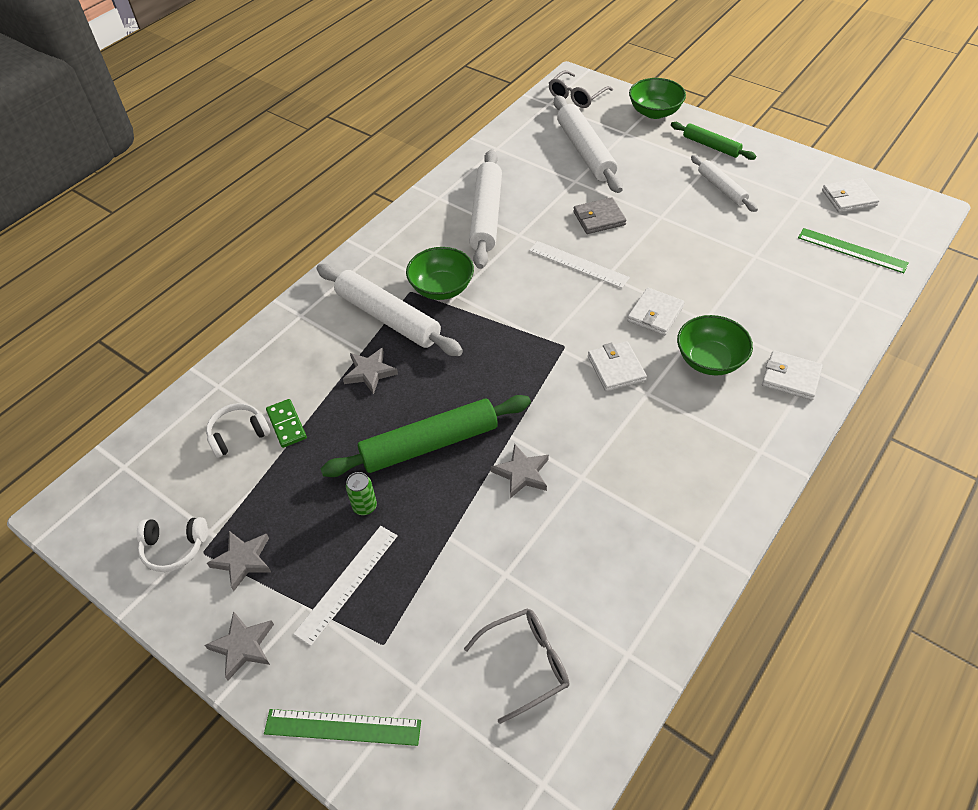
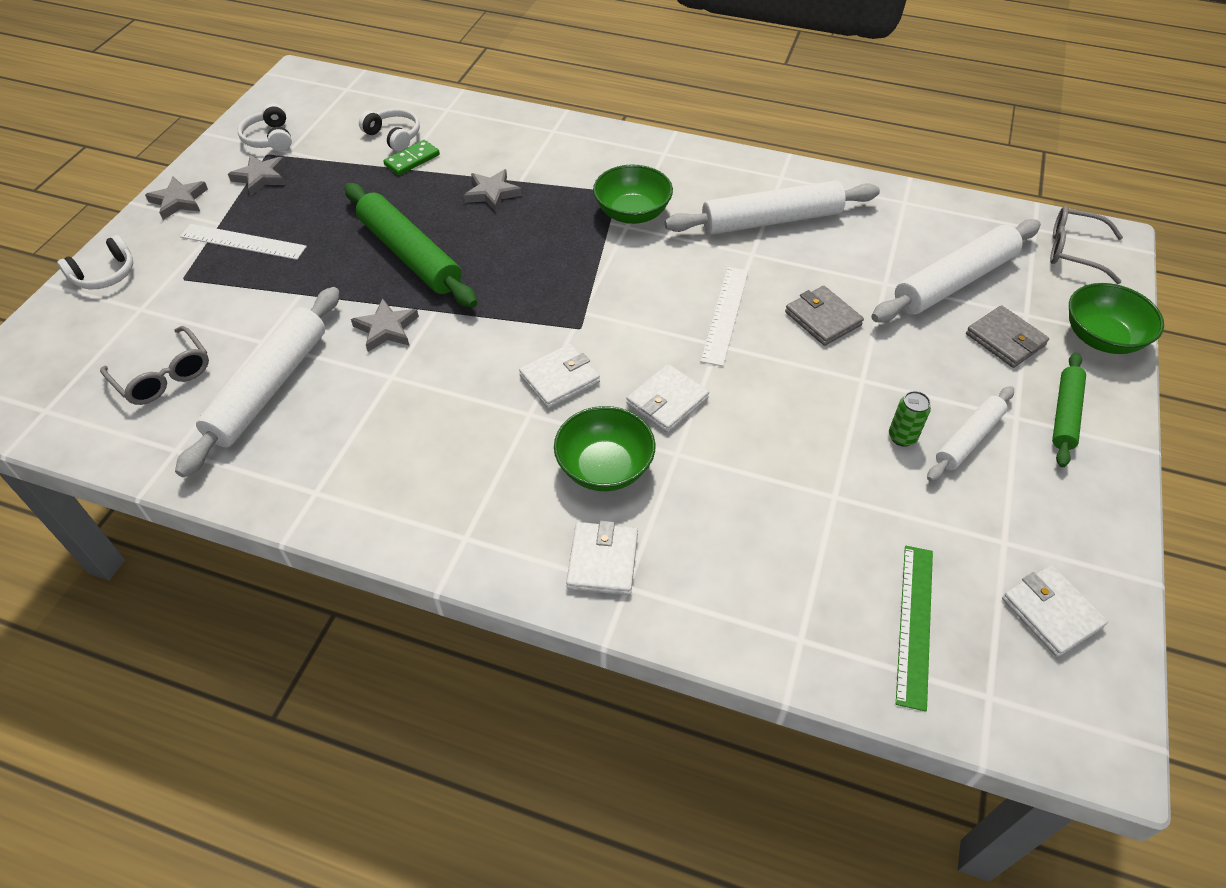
camera: 70 degrees right, 0 degrees up
(342, 727) = (105, 274): green ruler -> white headphones
(365, 506) = (327, 231): green can -> green can (902, 437)
(388, 317) = (572, 186): white rolling pin -> white rolling pin (269, 387)
(644, 148) = (1005, 339): none -> grey wallet
(655, 314) = (667, 401): white wallet -> white wallet turned 60 degrees counterclockwise

